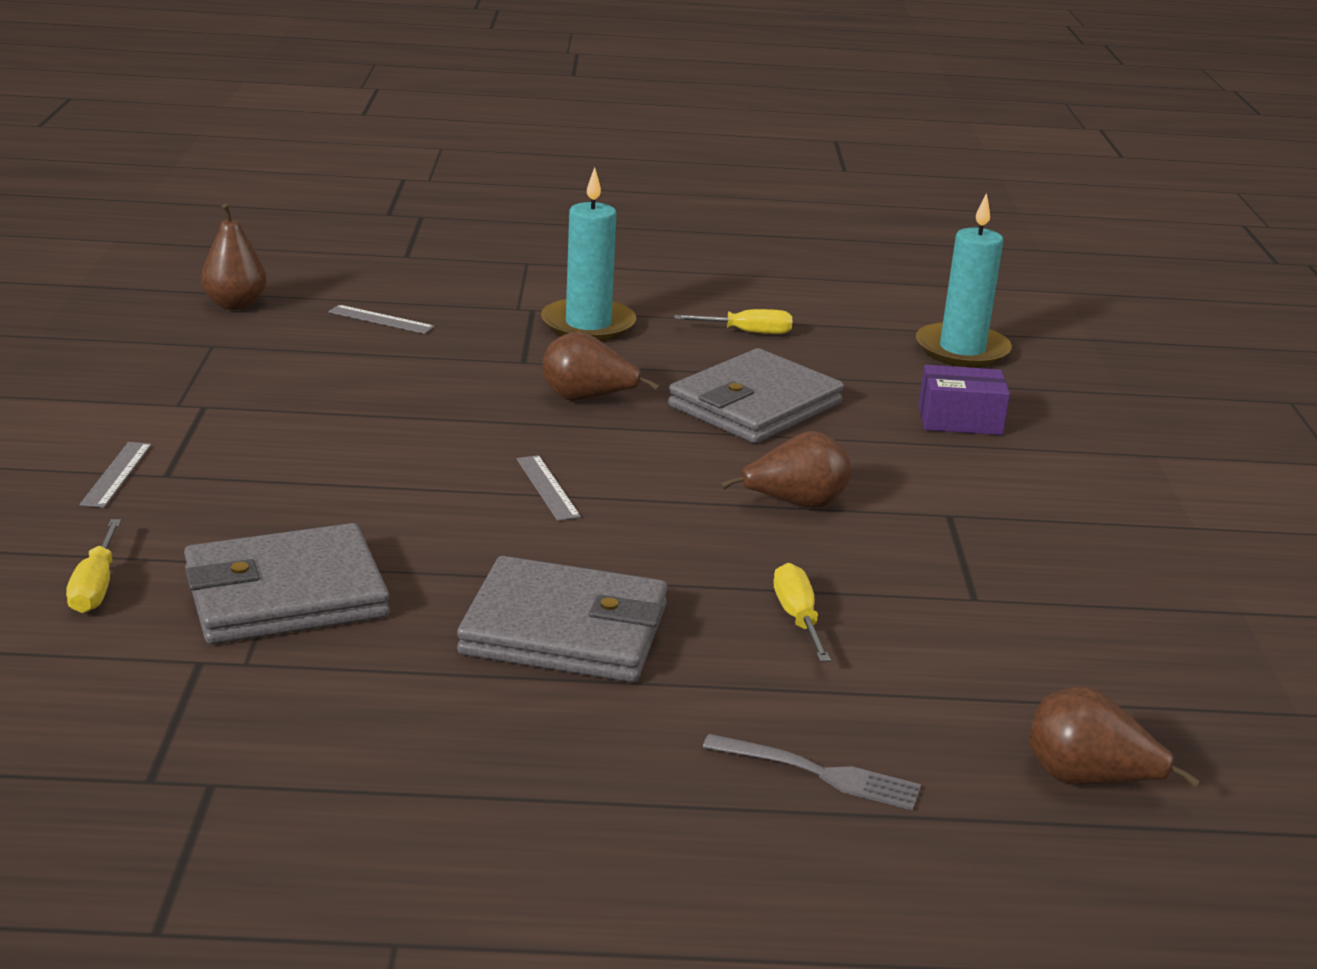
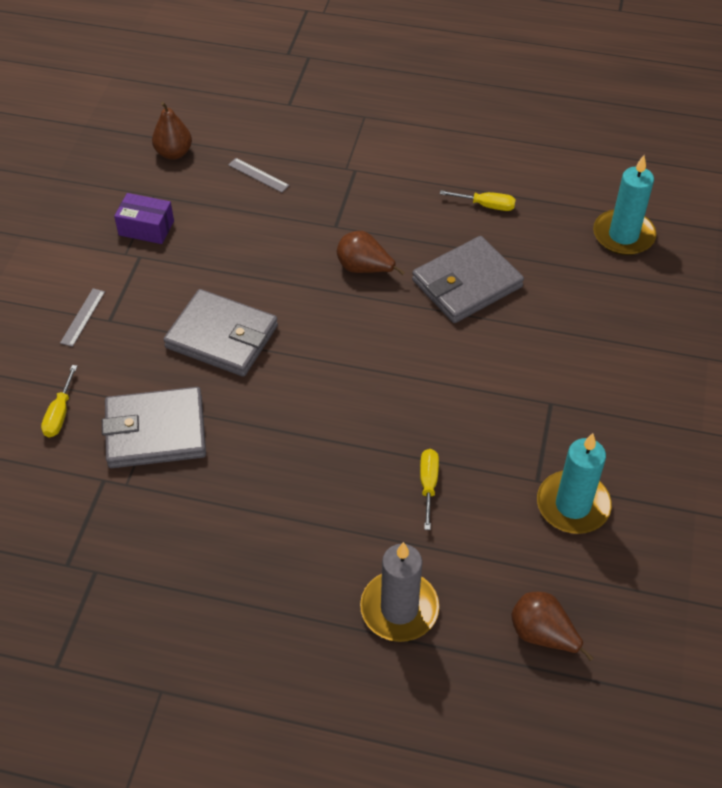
camera: 15 degrees right, 25 degrees up
(548, 487) = (319, 353): grey ruler -> none
(564, 630) = (296, 479): grey wallet -> grey wallet (222, 337)
(588, 325) = (386, 190): turquoise candle -> turquoise candle (573, 505)
(795, 504) = (460, 383): brown pear -> none
(819, 773) = (399, 608): grey fork -> grey candle
(960, 420) = (593, 311): purple box -> purple box (146, 228)

